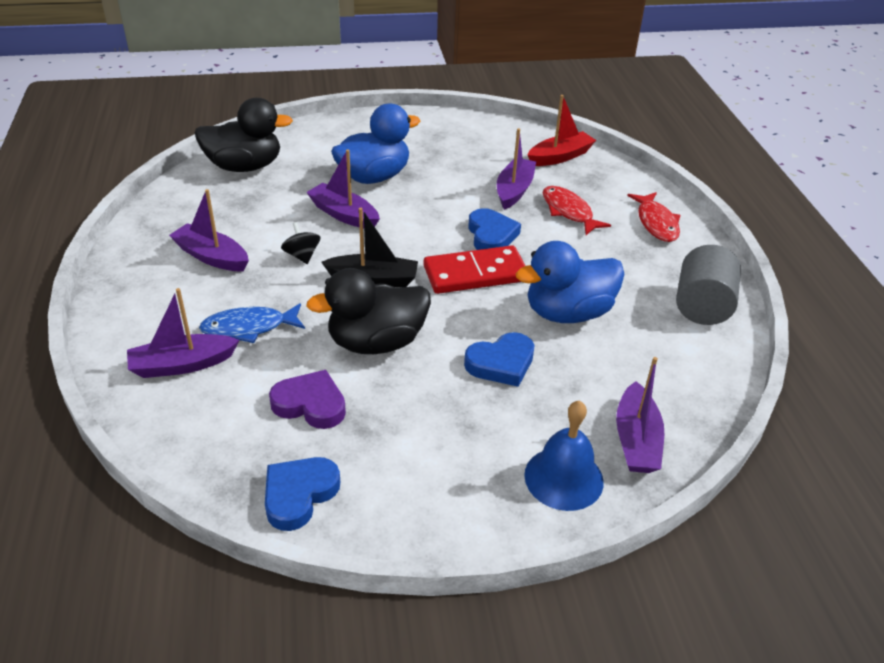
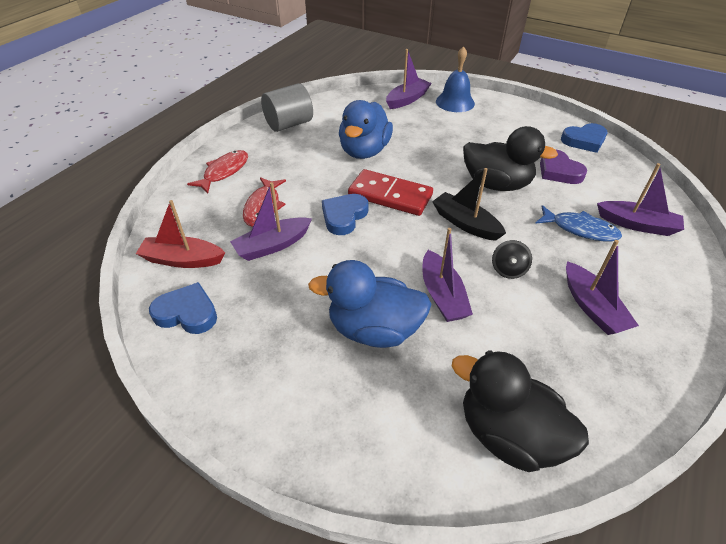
camera: 140 degrees left, 5 degrees up
(501, 363) = (433, 146): blue heart -> blue heart (187, 313)
(568, 313) = (364, 151): blue duck -> blue duck turned 90 degrees clockwise

